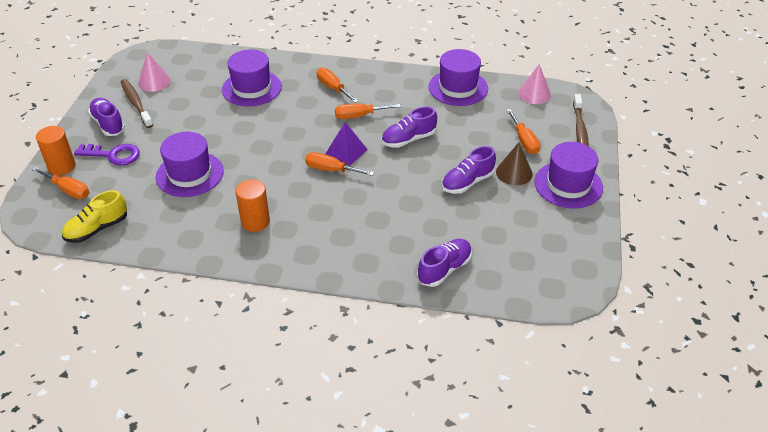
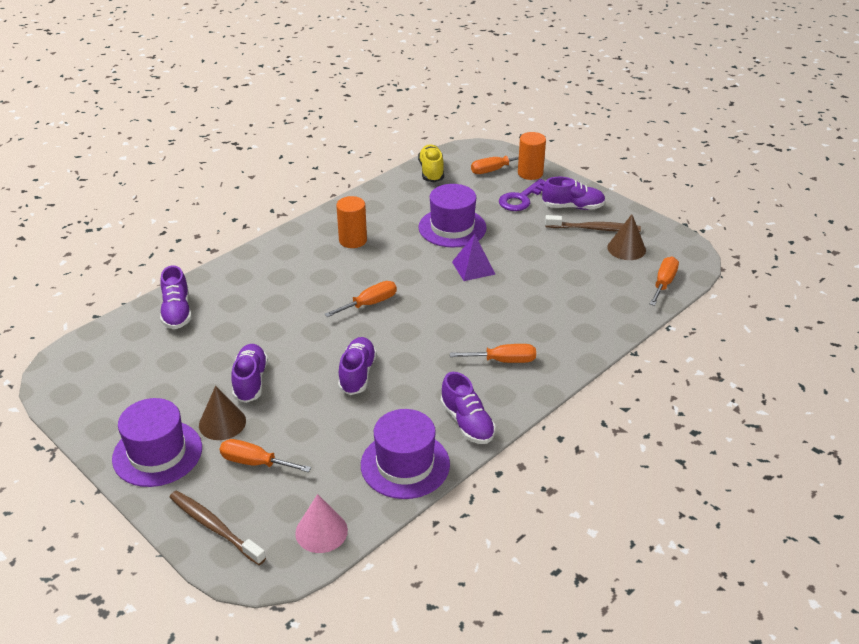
camera: 125 degrees right, 5 degrees down
(154, 82) = (626, 248): pink cone -> brown cone
(251, 88) = (557, 304): purple hat -> none
(346, 151) = (385, 324): purple pyramid -> purple pyramid (473, 268)
(359, 116) = (433, 357): orange screwdriver -> orange screwdriver (663, 283)
(402, 80) = (467, 423): none -> purple shoe

